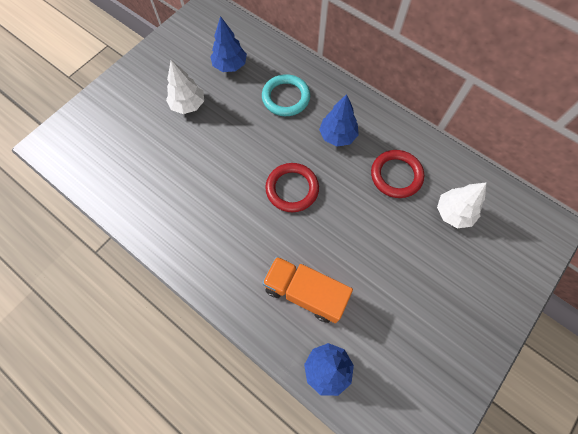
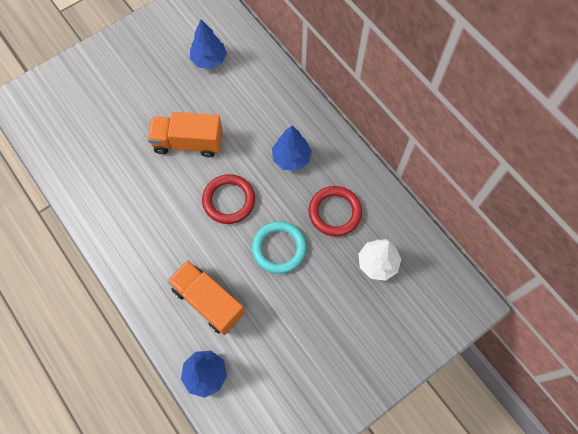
camera: 15 degrees right, 0 degrees up
(188, 105) = (156, 92): white tree -> none
(234, 144) = (188, 142): none -> orange truck
(286, 97) = (253, 106): turquoise ring -> turquoise ring (279, 248)

